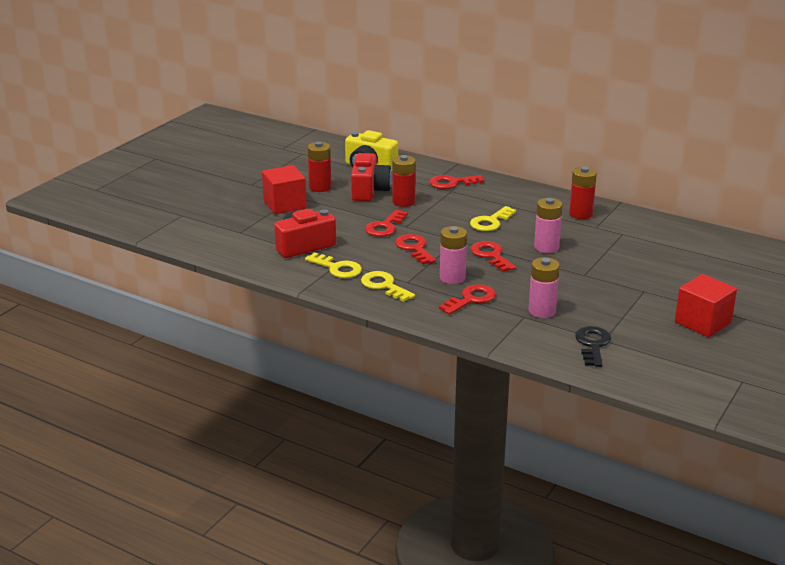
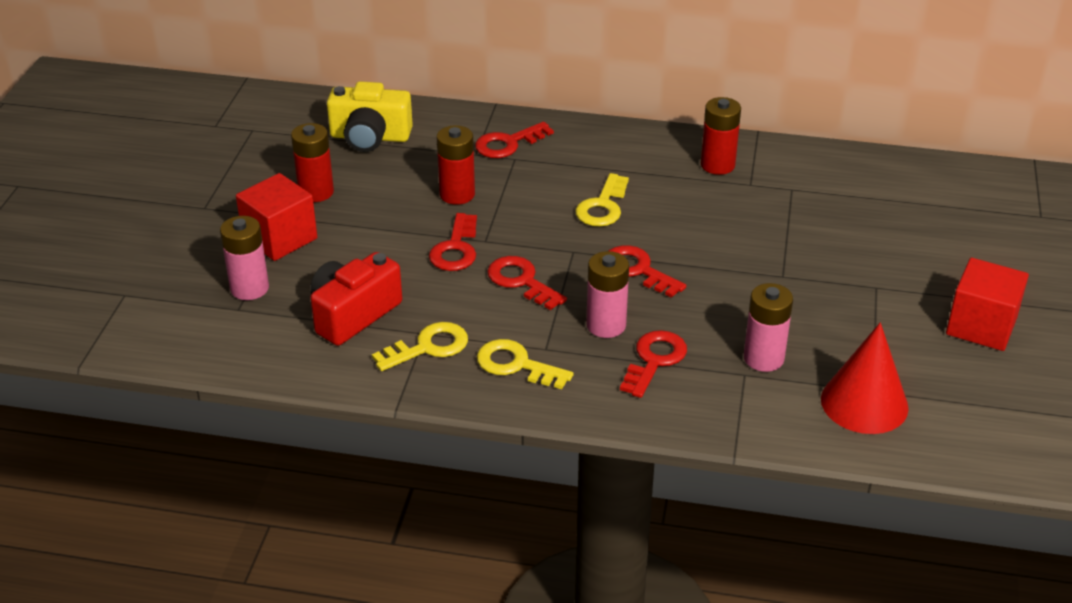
camera: 20 degrees left, 10 degrees up
(337, 268) = (428, 347): yellow key -> yellow key turned 45 degrees counterclockwise
(369, 190) = (394, 183): red camera -> none
(546, 247) = (705, 237): pink battery -> pink battery (249, 288)
(593, 344) = (864, 403): black key -> red cone

